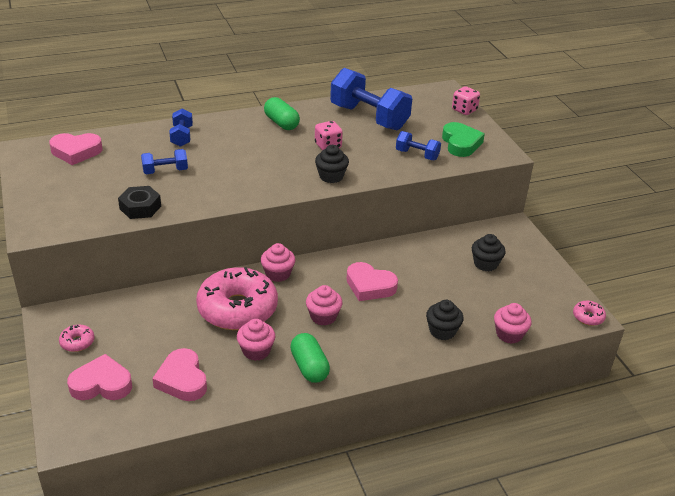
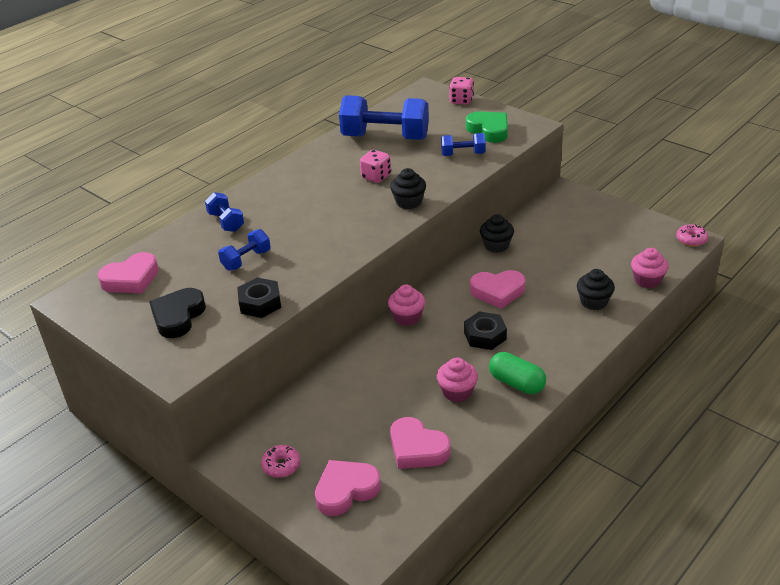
camera: 25 degrees left, 0 degrees up
(76, 192) = (178, 317): none -> black heart
(237, 309) = (403, 364): pink donut -> none
(281, 123) = (310, 173): green capsule -> none
(323, 316) = (485, 335): pink cupcake -> black nut
(485, 264) = (573, 231): black cupcake -> black cupcake (496, 245)

